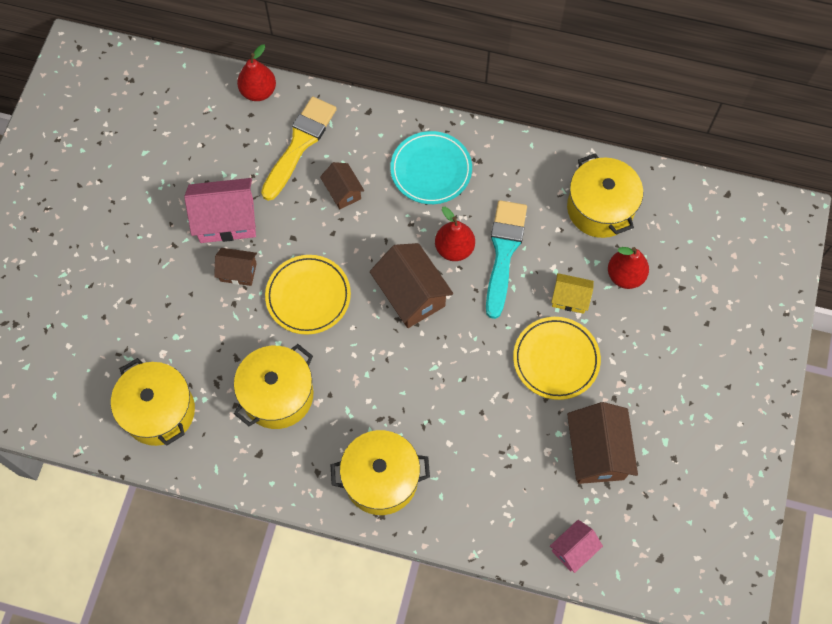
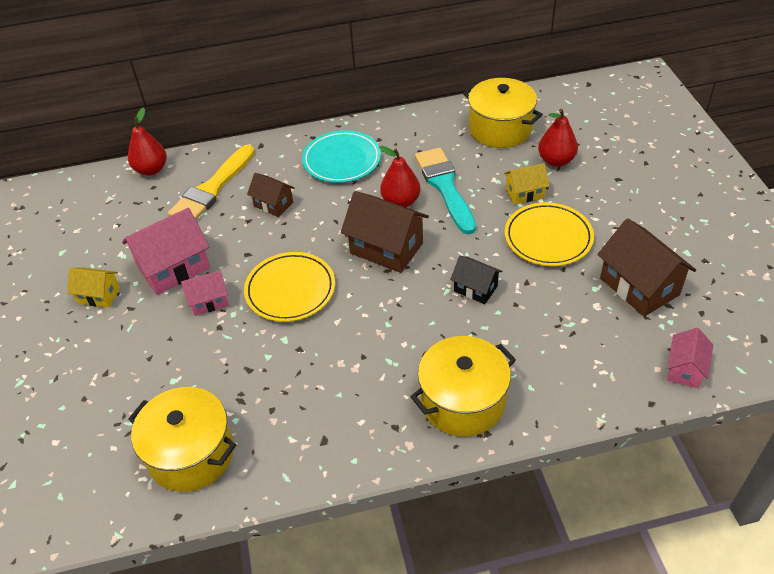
camera: 25 degrees left, 20 degrees down
(155, 218) = (99, 295): none -> yellow house
(238, 272) = (209, 301): brown house -> pink house
(277, 395) = (311, 380): yellow pot -> none
(299, 144) = (212, 189): yellow brush -> yellow brush turned 150 degrees counterclockwise
(459, 378) = (475, 288): none -> black house

